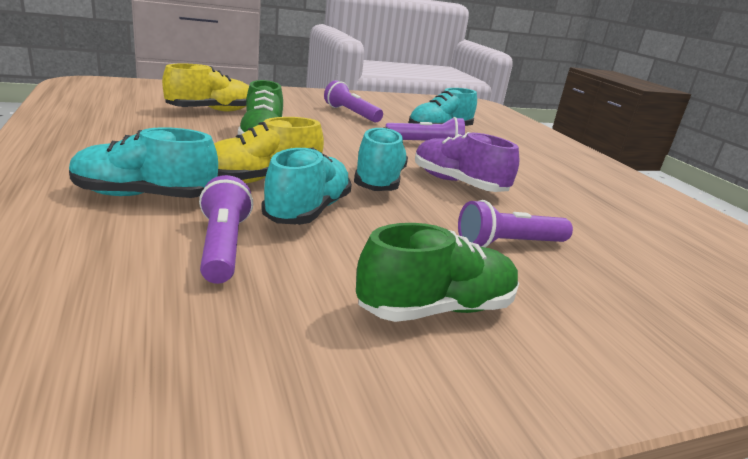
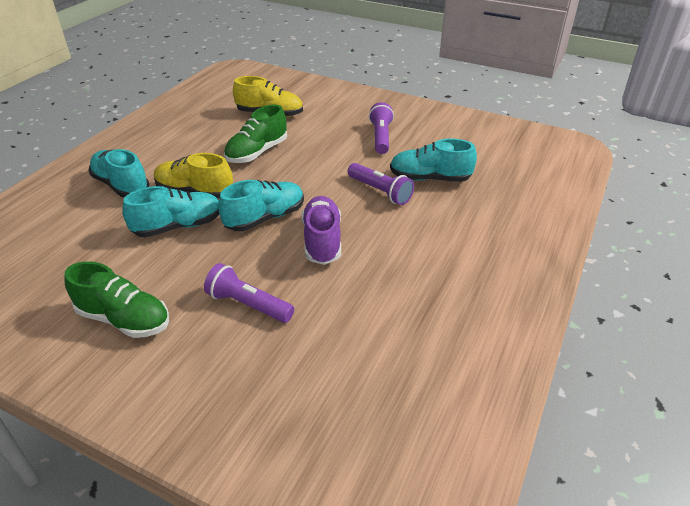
camera: 50 degrees right, 15 degrees up
(223, 246) = (103, 233): purple flashlight -> none

